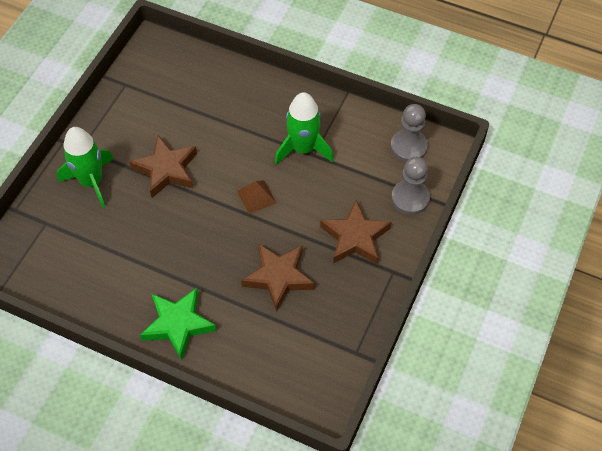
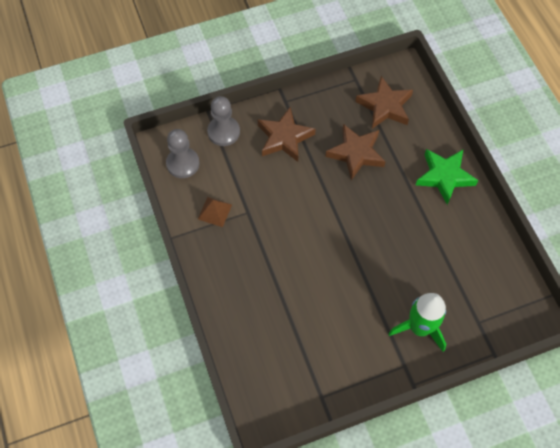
camera: 135 degrees left, 5 degrees up
(166, 170) = (358, 290): brown star -> brown star (385, 106)
(256, 197) = (316, 215): brown pyramid -> brown pyramid (214, 211)
(303, 149) = (250, 222): green rocket -> none

